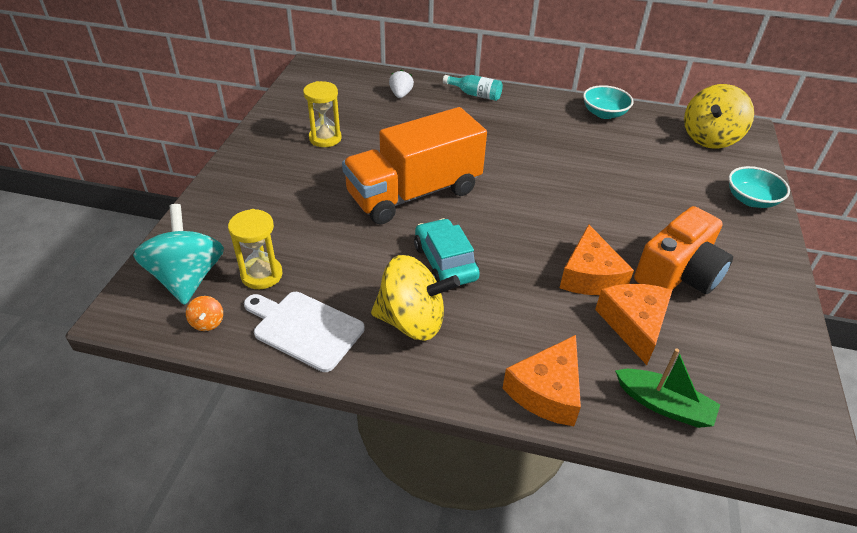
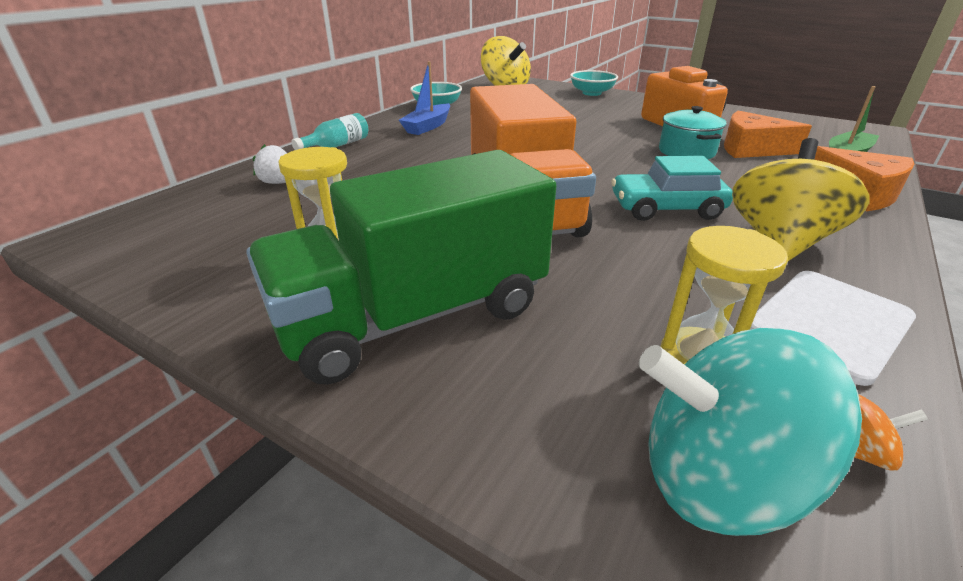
camera: 70 degrees left, 10 degrees down
(275, 179) = (414, 316): none -> green truck
(546, 121) = (428, 126): none -> blue boat
(590, 275) = (686, 152): orange cheese -> turquoise pot

